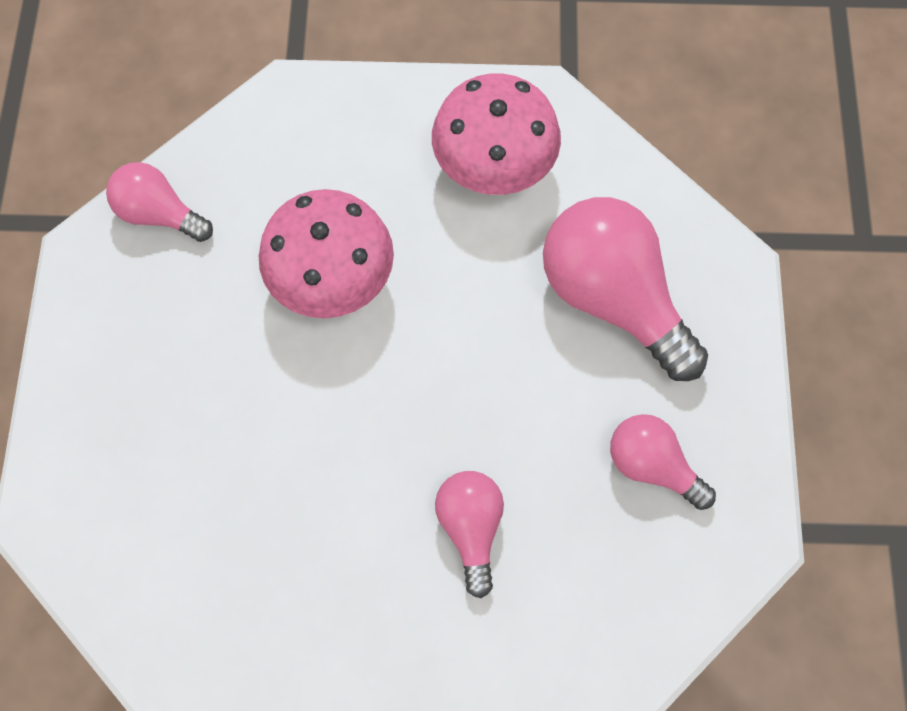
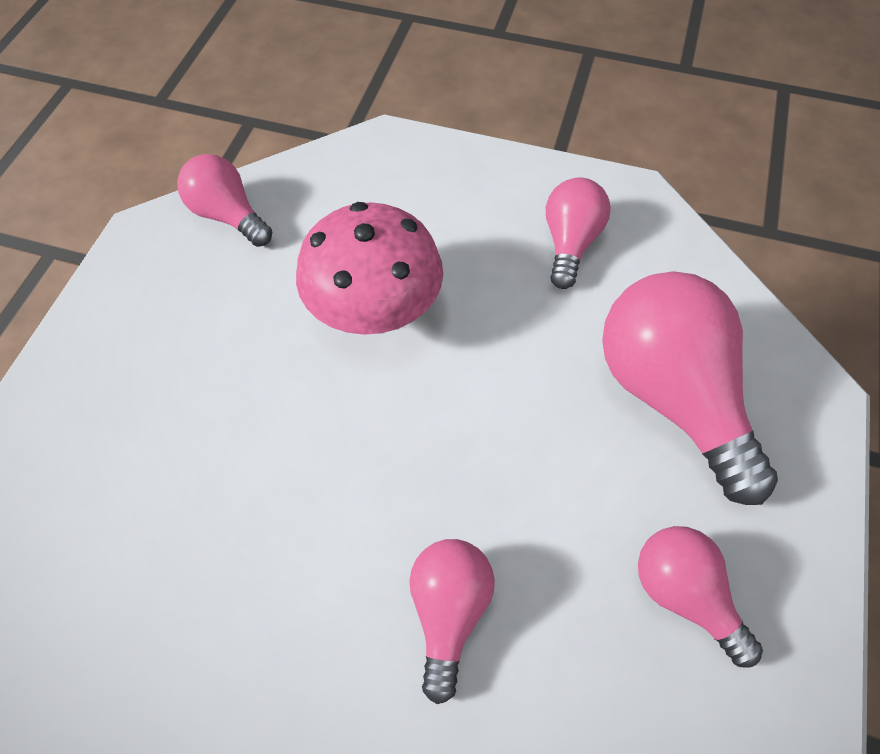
camera: 15 degrees right, 10 degrees down
(494, 167) = (570, 243): pink mushroom -> pink light bulb

